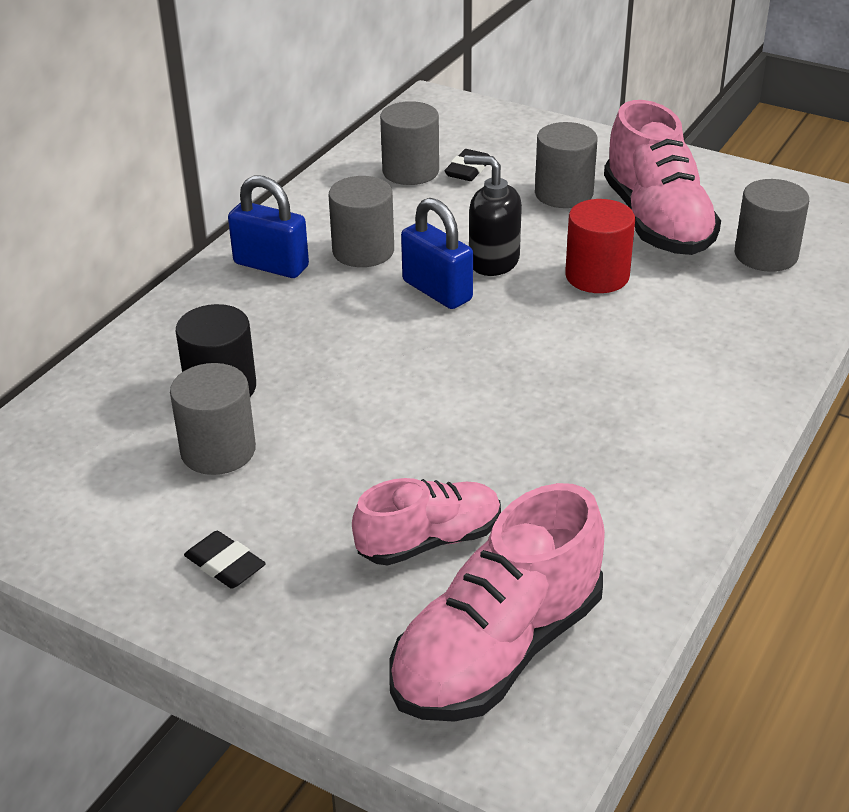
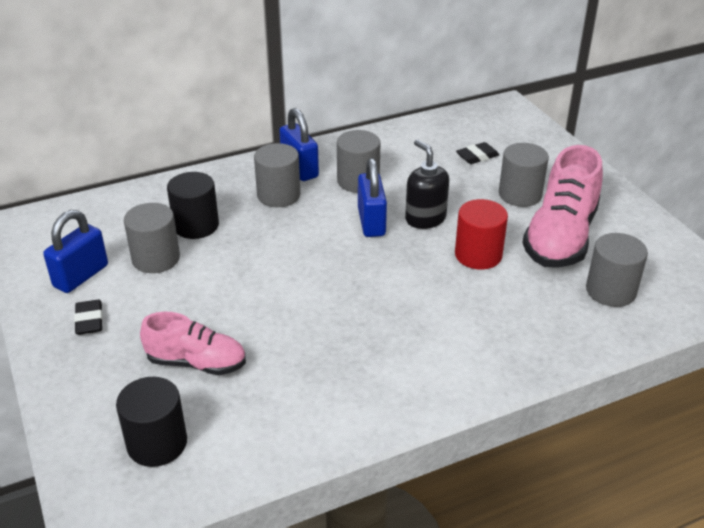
camera: 35 degrees right, 0 degrees up
(139, 519) = (81, 276): none -> blue padlock
(410, 171) = (441, 144): grey cylinder -> grey cylinder (278, 195)
(497, 650) = (157, 443): pink shoe -> black cylinder

